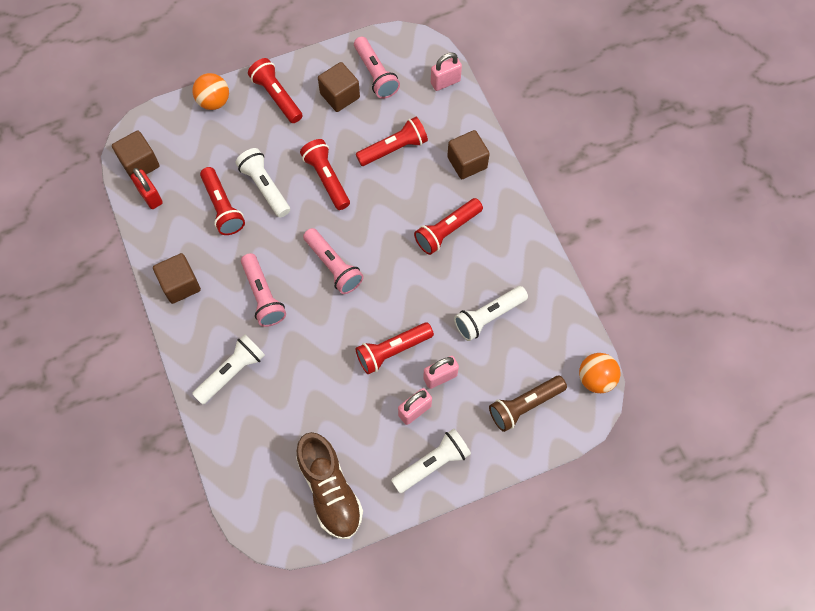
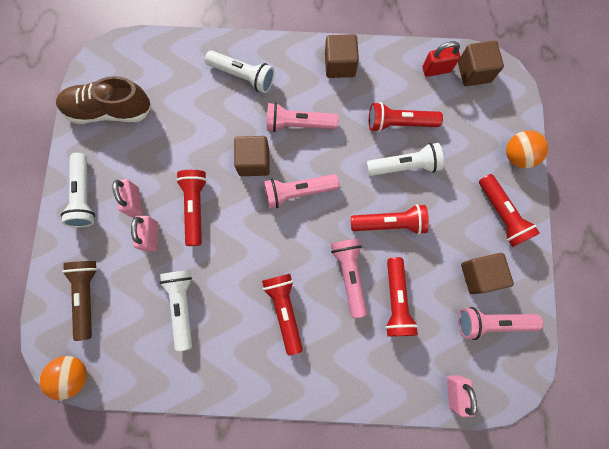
camera: 115 degrees right, 10 degrees up
(232, 372) = (243, 76): white flashlight -> white flashlight turned 45 degrees counterclockwise
(277, 96) = (501, 214): red flashlight -> red flashlight turned 75 degrees clockwise
(390, 192) = (349, 275): none -> pink flashlight
(467, 162) = (349, 367): brown cube -> brown cube (254, 162)

